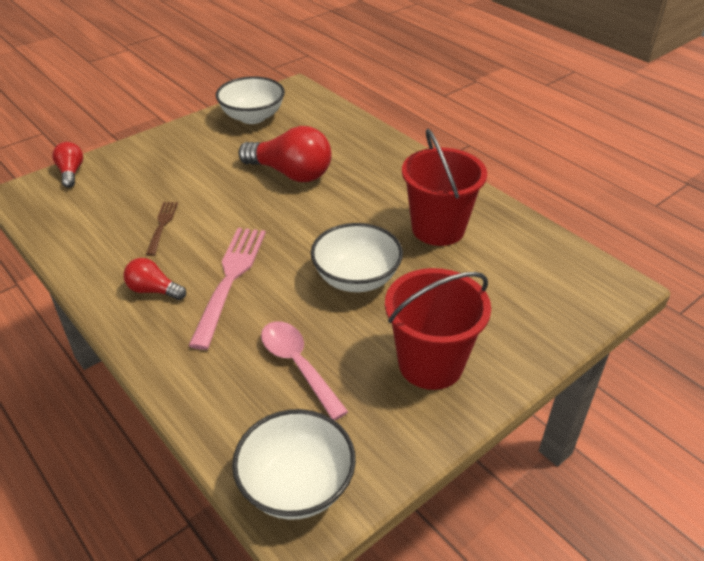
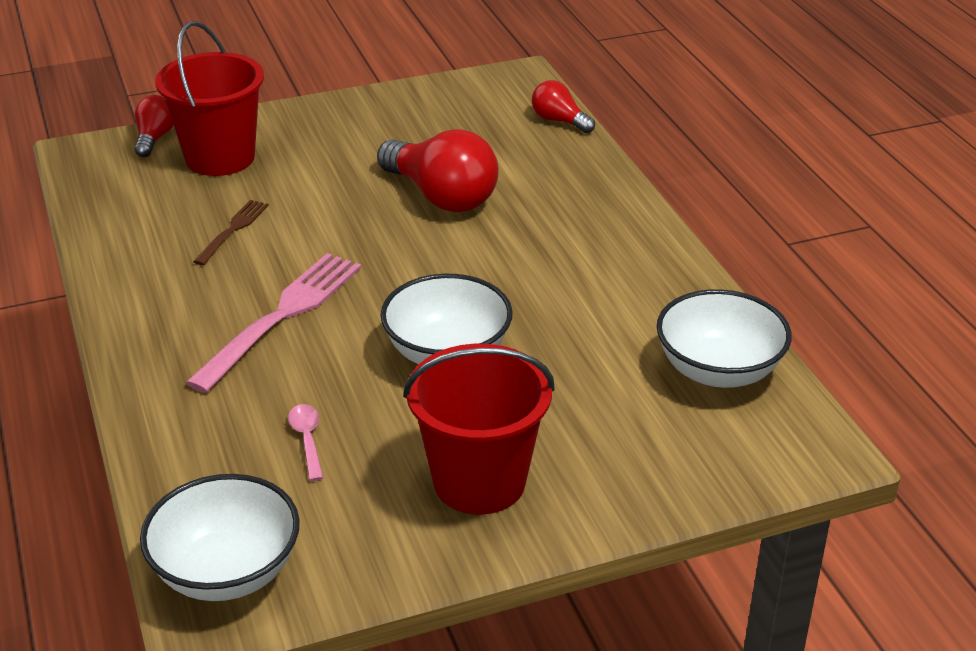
camera: 20 degrees right, 5 degrees down
(153, 290) = (180, 308): red light bulb -> red light bulb (559, 121)
(252, 117) = (434, 107): white bowl -> white bowl (718, 370)
(298, 365) = (307, 440): pink spoon -> pink spoon, size x0.57
(438, 229) = (603, 314): red bucket -> red bucket (220, 157)

